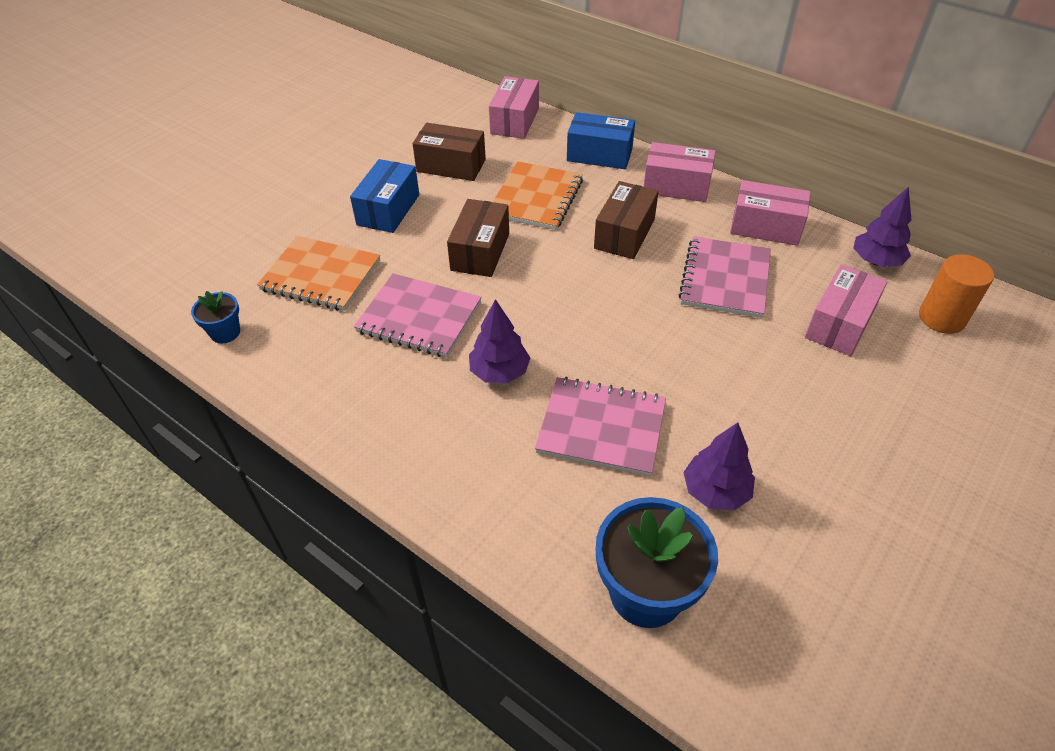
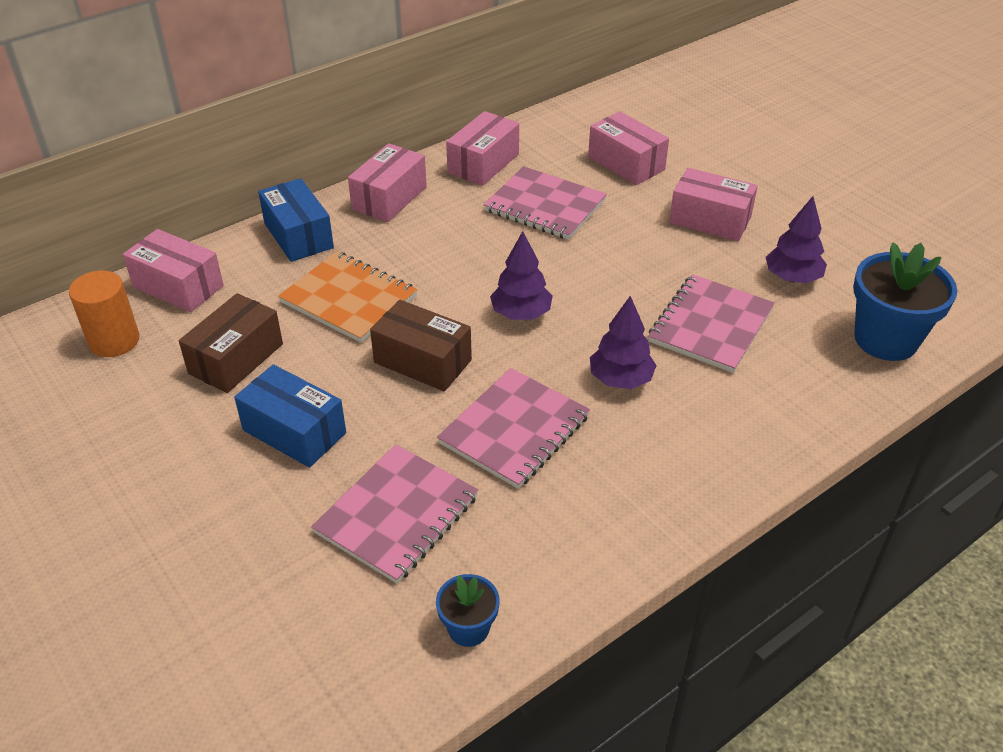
camera: 75 degrees left, 5 degrees down
(321, 275) = (397, 514): orange notebook -> pink notebook
(599, 155) = (298, 235): blue box -> blue box turned 60 degrees counterclockwise
(624, 234) = (448, 250): brown box -> none
(780, 406) = (710, 220): none -> pink box
(876, 261) = (558, 122): purple tree -> purple tree (521, 314)
(941, 318) = (637, 115): orange cylinder -> orange cylinder (114, 341)

